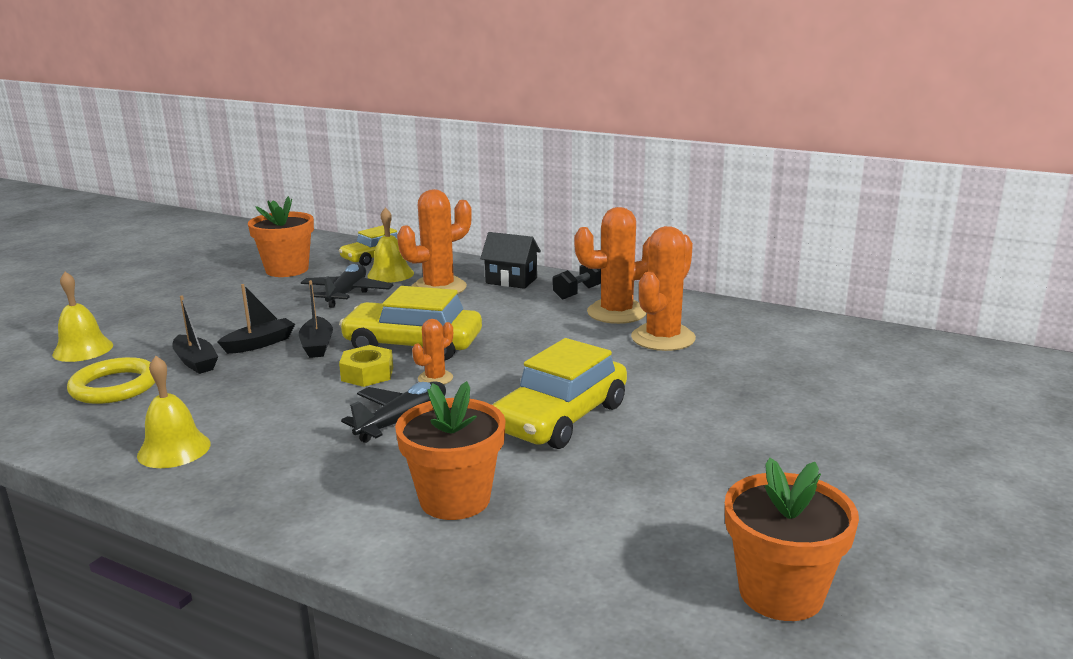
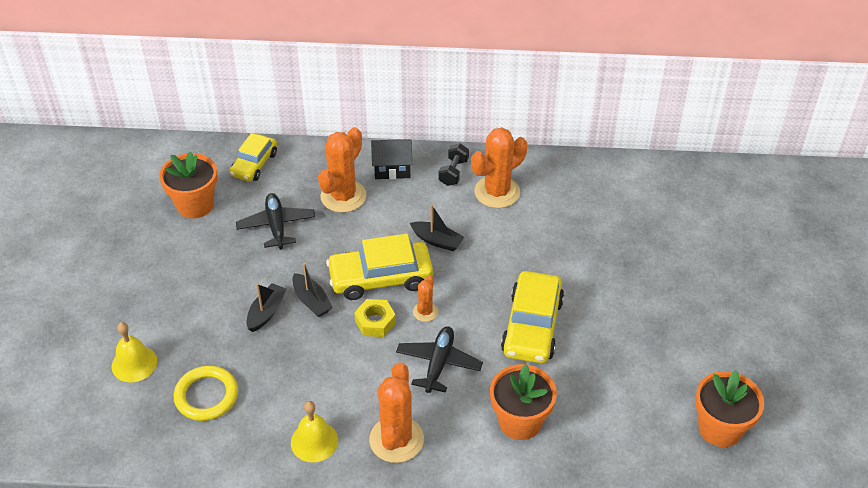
camera: 25 degrees left, 25 degrees up
(196, 362) = (239, 349): black boat -> black boat (437, 241)
(390, 274) = (289, 187): yellow bell -> none
(663, 338) = (546, 216): orange cactus -> orange cactus (396, 439)

